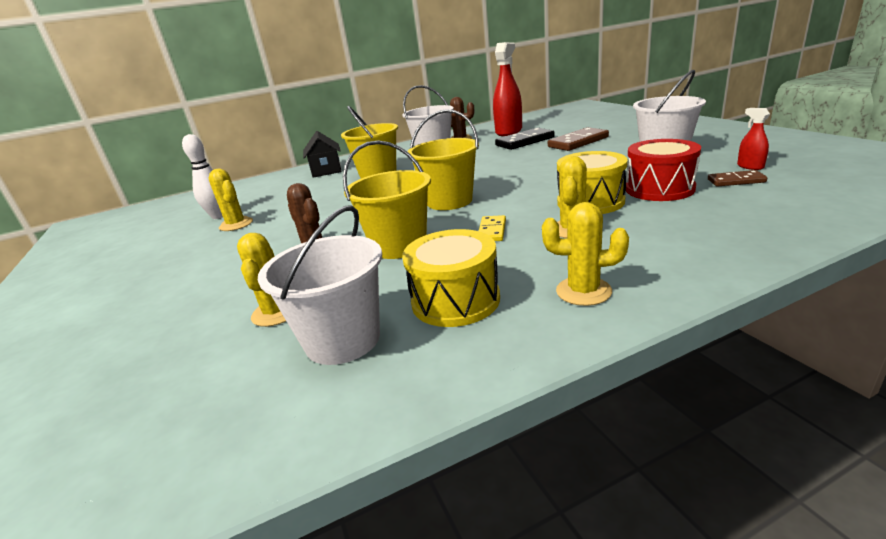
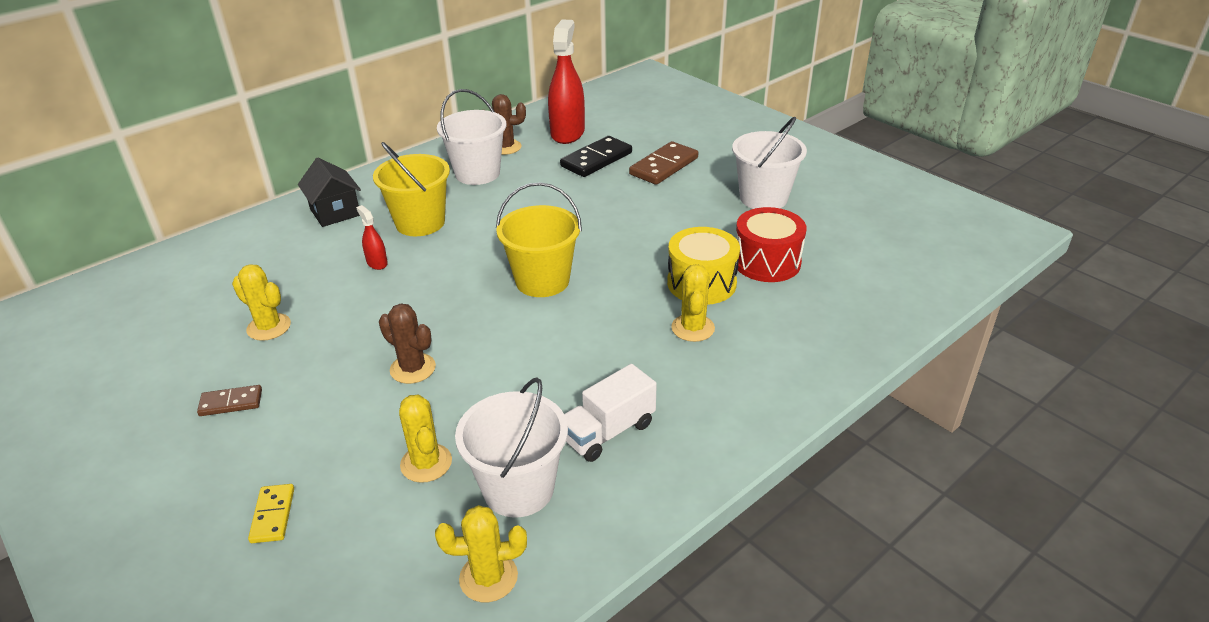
camera: 20 degrees left, 10 degrees up
(219, 216) = (227, 310): white bowling pin -> none
(399, 246) = (515, 359): yellow bucket -> none
(455, 300) = (608, 431): yellow drum -> white truck
(492, 231) = (610, 332): yellow domino -> yellow domino (272, 515)
(583, 291) = (721, 411): yellow cactus -> yellow cactus (488, 577)
(736, 181) = (836, 250): brown domino -> brown domino (231, 403)
(750, 166) = (849, 226): red spray bottle -> red spray bottle (377, 263)

